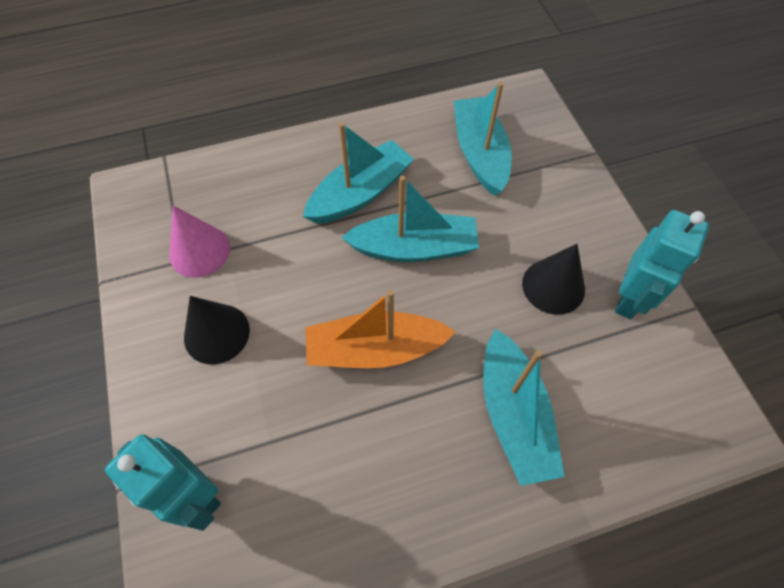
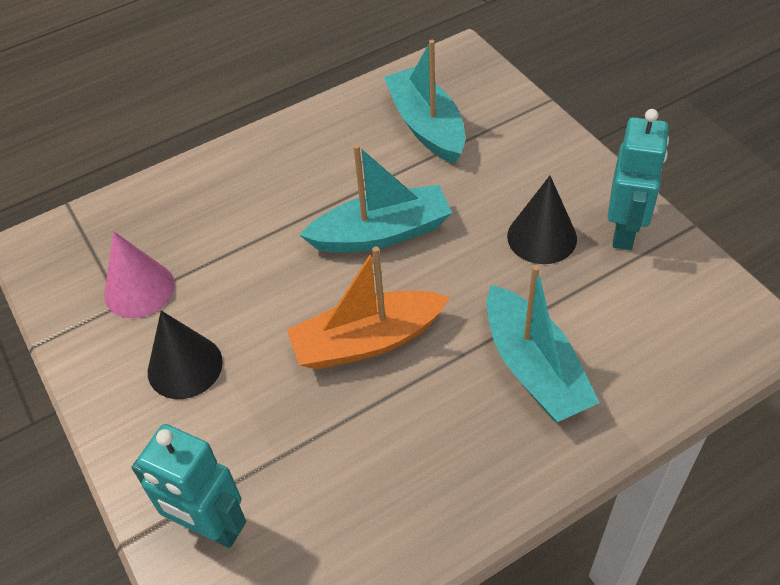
camera: 10 degrees left, 10 degrees down
(360, 193) = (305, 192): turquoise boat -> none

